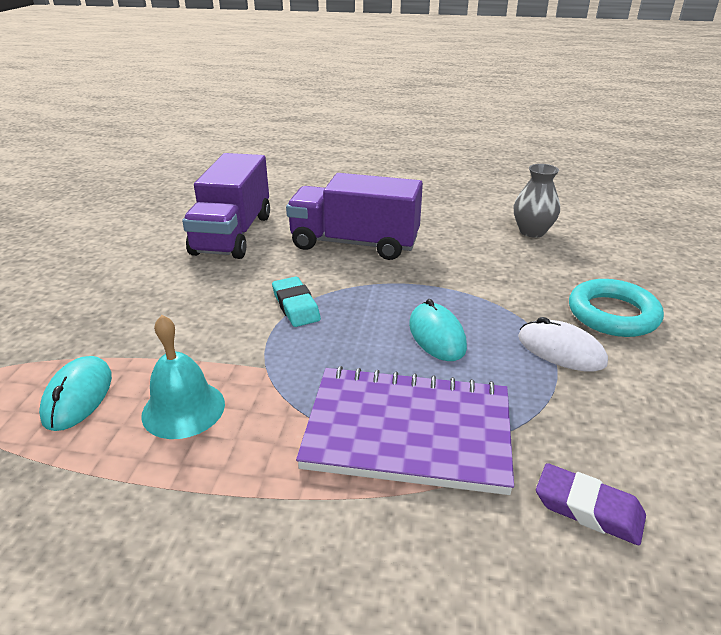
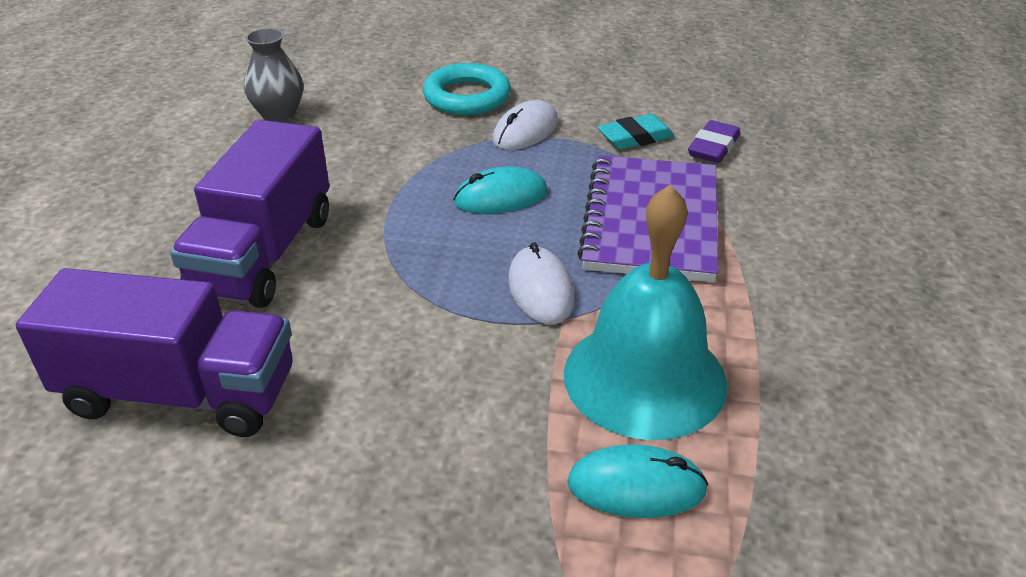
camera: 90 degrees left, 5 degrees up
(183, 409) = (644, 377): turquoise bell -> turquoise bell, size x1.67
(296, 306) = (431, 302): turquoise eraser -> turquoise eraser (635, 138)
(304, 356) = (540, 290): none -> white mouse

